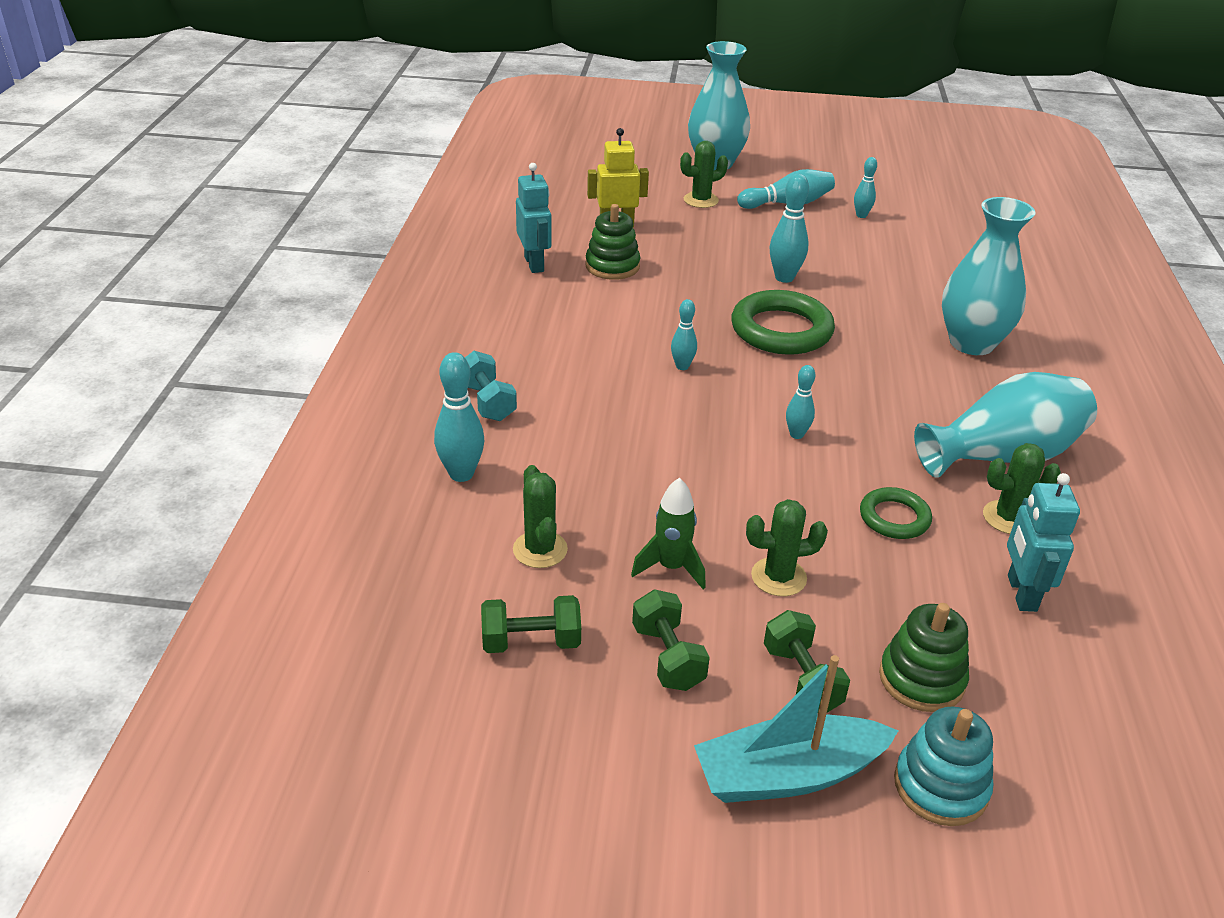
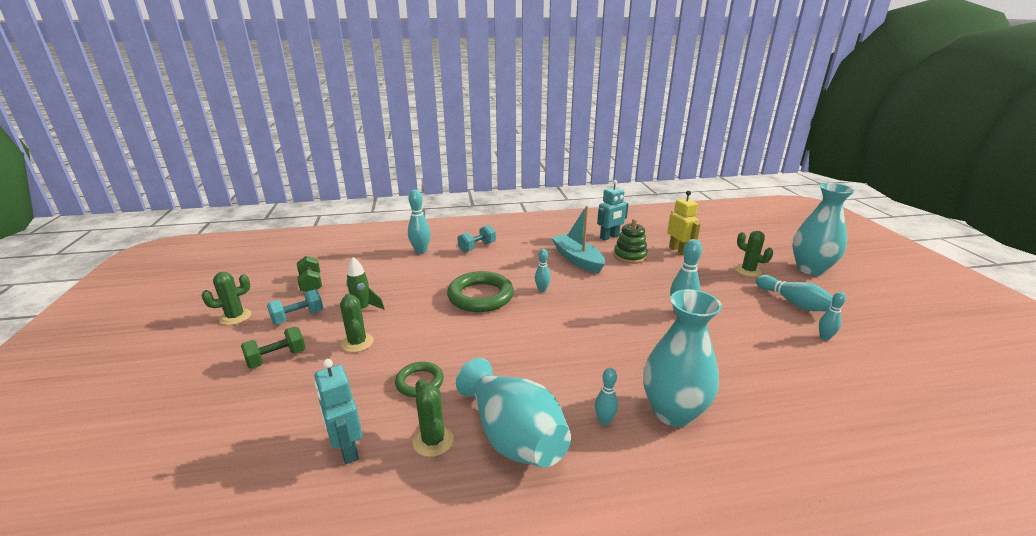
camera: 75 degrees right, 10 degrees down
(540, 550) = (372, 276): green cactus -> green cactus (235, 317)
(668, 657) = (298, 317): green dumbbell -> turquoise dumbbell
(781, 330) = (610, 318): green ring -> green ring (480, 296)
(788, 774) = (212, 360): turquoise boat -> turquoise boat (577, 260)
(796, 434) = (494, 336): turquoise bowling pin -> turquoise bowling pin (604, 421)
(921, 679) = (269, 403): green stacking toy -> none
(940, 786) = (184, 415): turquoise stacking toy -> none
(1021, 593) = (347, 449): turquoise robot -> turquoise robot turned 105 degrees counterclockwise

